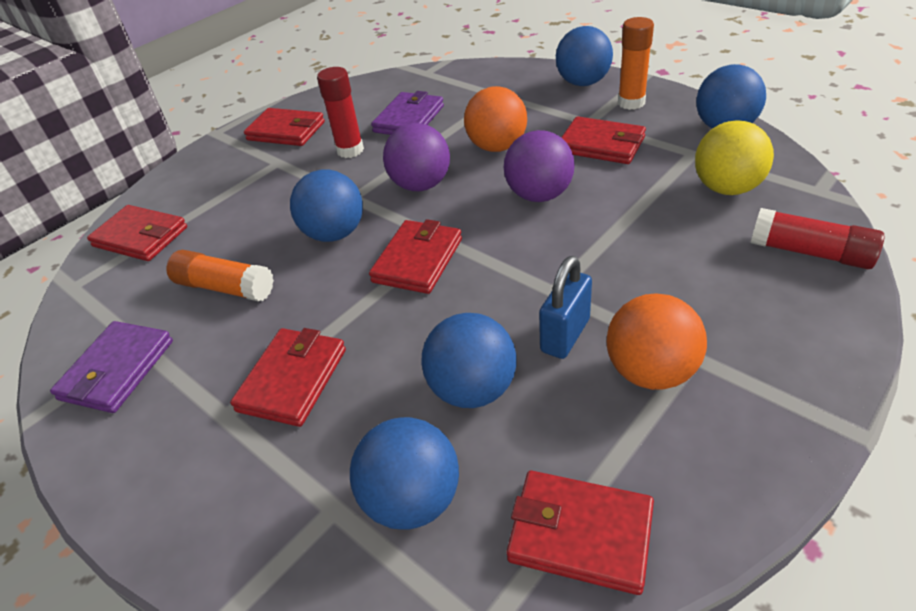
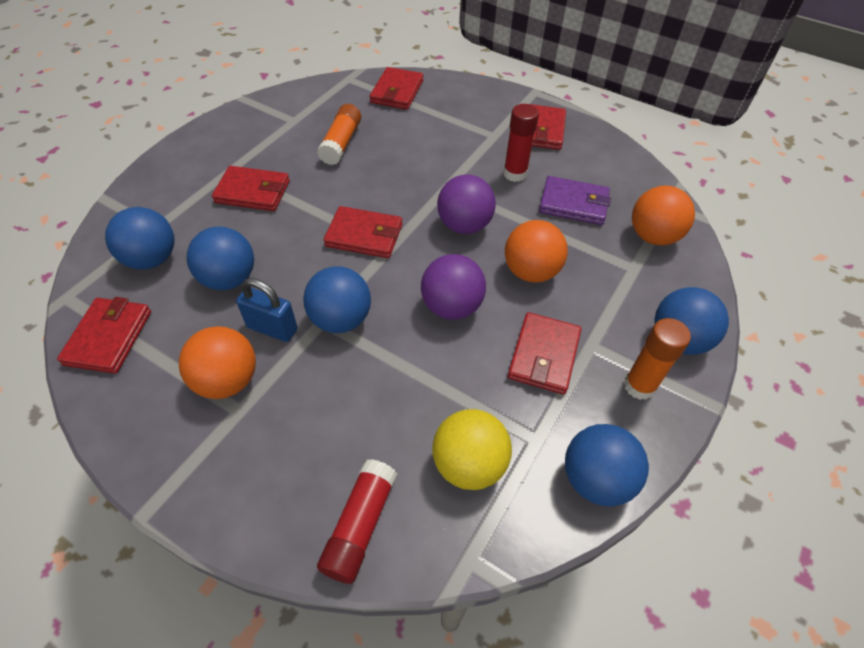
camera: 75 degrees right, 10 degrees up
(117, 370) = (273, 118): purple wallet -> none
(335, 234) = (398, 185): blue ball -> blue ball (341, 319)
(464, 83) = (653, 236): none -> orange ball

